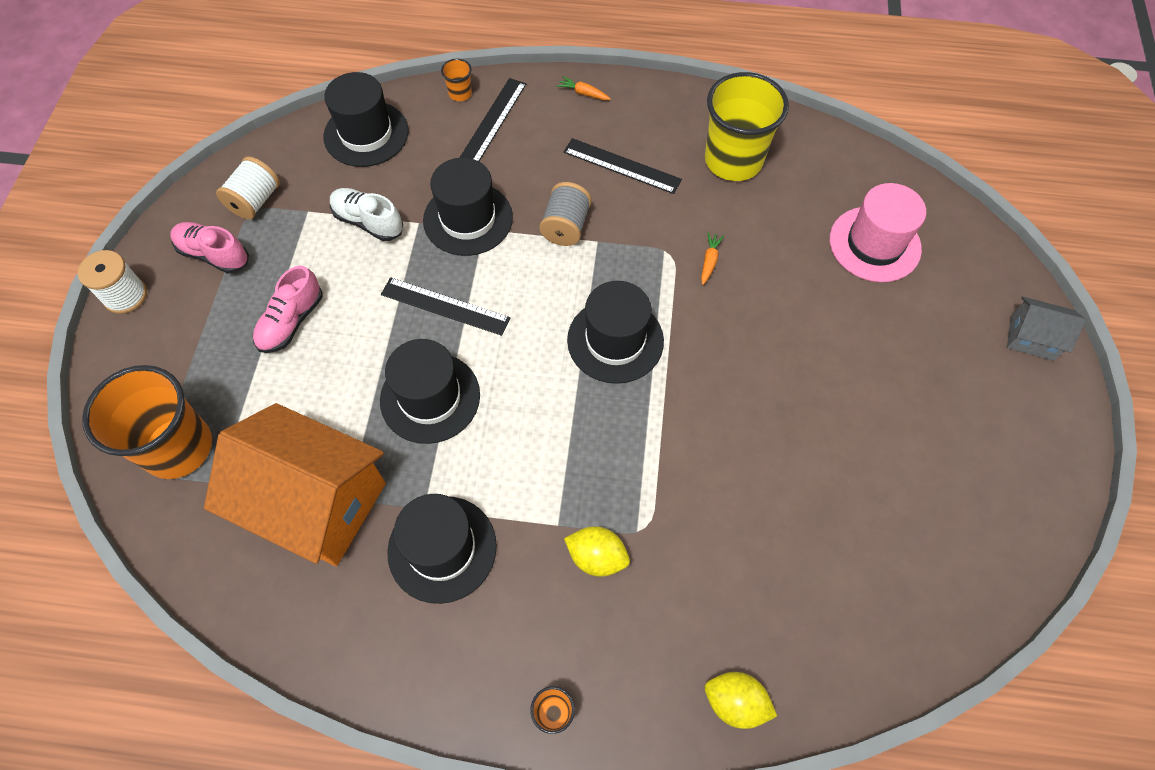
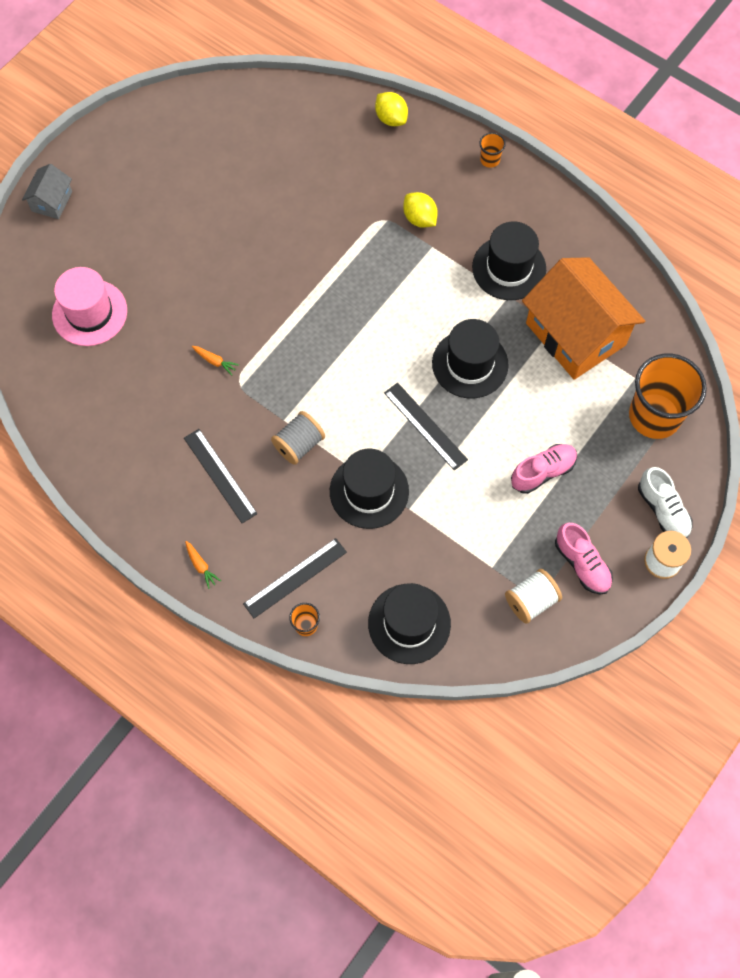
camera: 150 degrees left, 5 degrees up
(368, 222) = (448, 530): white shoe -> white shoe (663, 510)
(615, 340) = (322, 339): black hat -> none
(709, 261) = (215, 361): orange carrot -> orange carrot turned 105 degrees counterclockwise
(733, 160) = (131, 433): yellow cup -> none
(1031, 338) = (52, 201): grey house -> grey house turned 60 degrees clockwise

